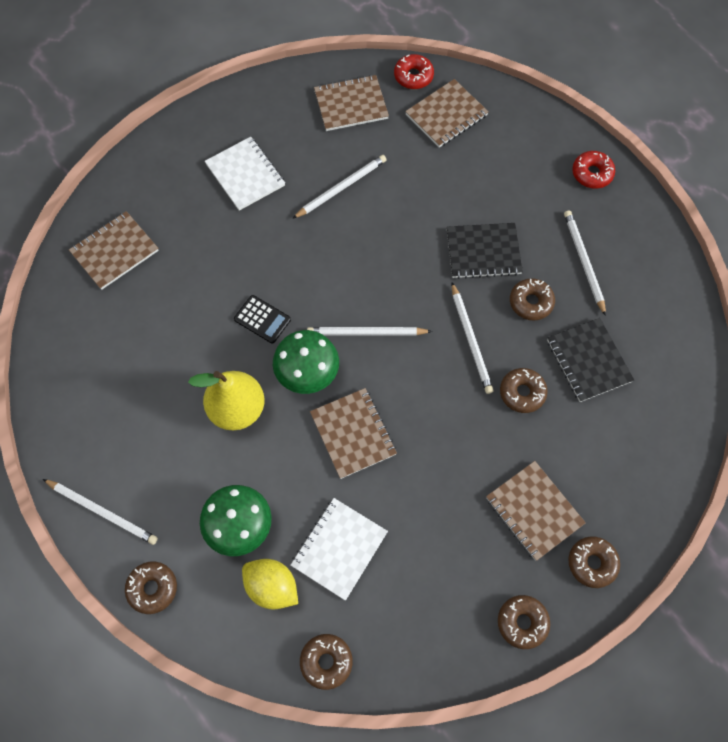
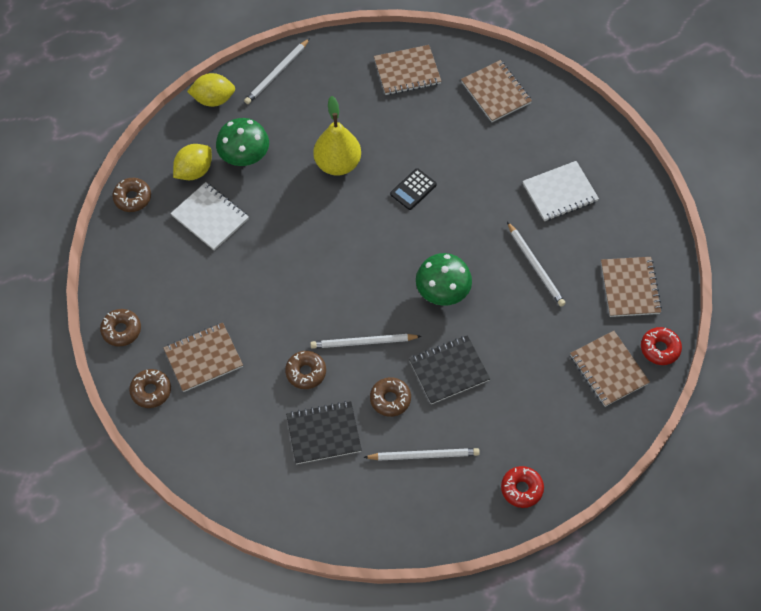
camera: 100 degrees right, 5 degrees down
(152, 588) = (213, 99): brown donut -> yellow lemon
(307, 373) = (358, 215): green mushroom -> green mushroom (442, 291)
(353, 434) = (299, 240): brown notebook -> brown notebook (407, 71)
(366, 333) = (386, 263): white pencil -> none
(483, 252) = (449, 371): black notebook -> black notebook turned 60 degrees clockwise

